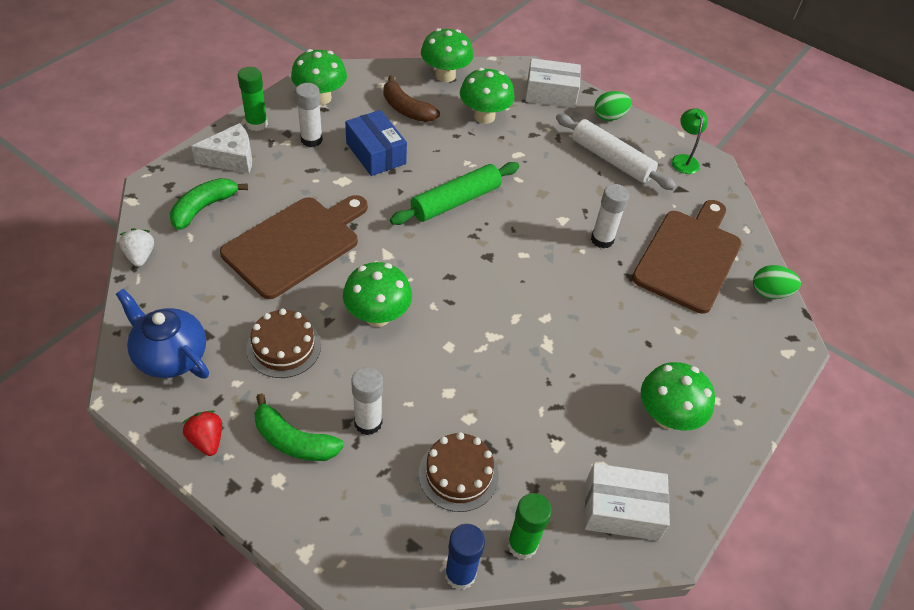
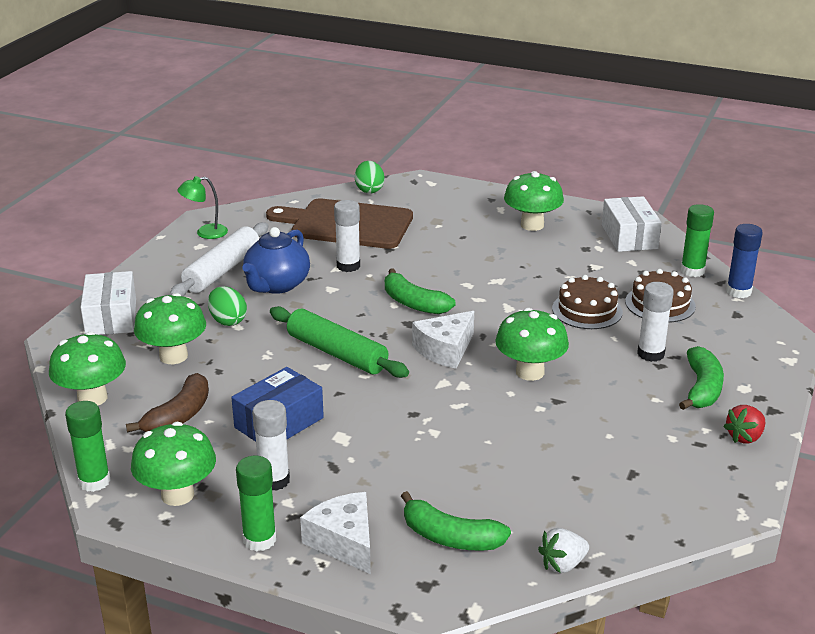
camera: 100 degrees left, 20 degrees down
(171, 356) = (677, 490): blue teapot -> blue teapot (276, 285)
(284, 347) = (609, 419): brown cake -> brown cake (587, 310)
(295, 244) = (466, 447): brown cutting board -> none
(352, 68) = (94, 481): none -> green glue stick
(435, 269) = (445, 350): none -> white cheese
(521, 268) = (414, 303): none -> green banana
(609, 117) = (145, 277): green egg -> green egg (228, 321)

